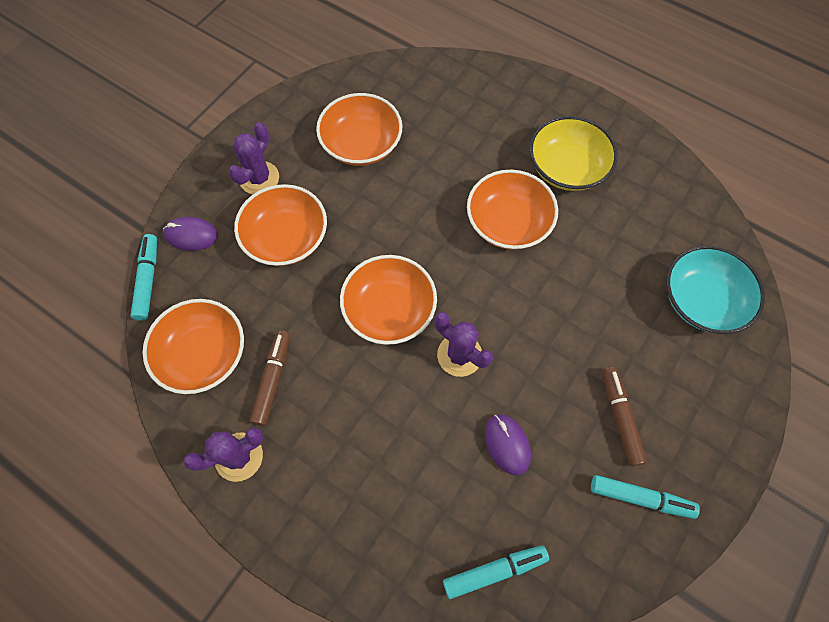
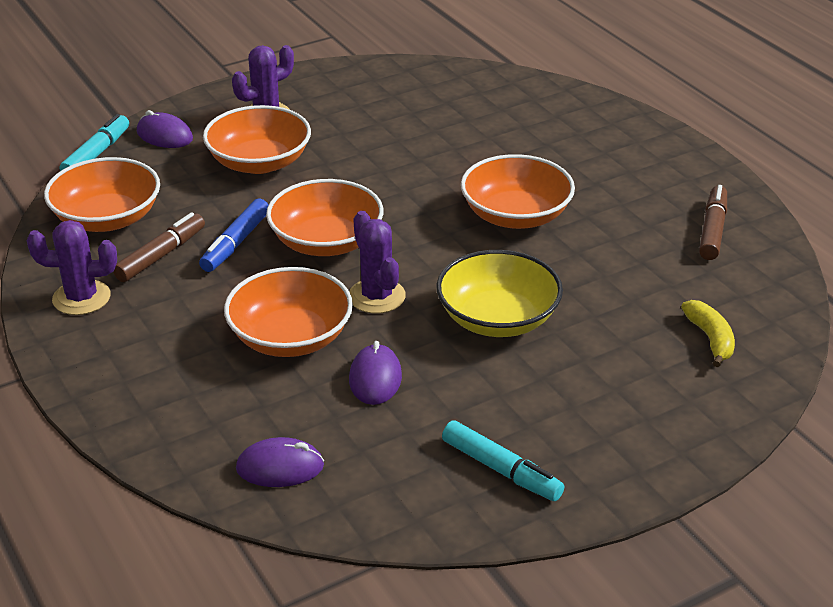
camera: 25 degrees right, 30 degrees down
(322, 340) = (236, 243): none -> blue marker
(361, 144) = (395, 118): orange bowl -> orange bowl (290, 337)
(494, 571) = (280, 467): turquoise marker -> purple mouse
(566, 168) = (621, 193): yellow bowl -> yellow bowl (498, 318)
(620, 418) = (528, 400): brown marker -> brown marker (712, 230)
(701, 300) = (710, 339): turquoise bowl -> yellow banana

